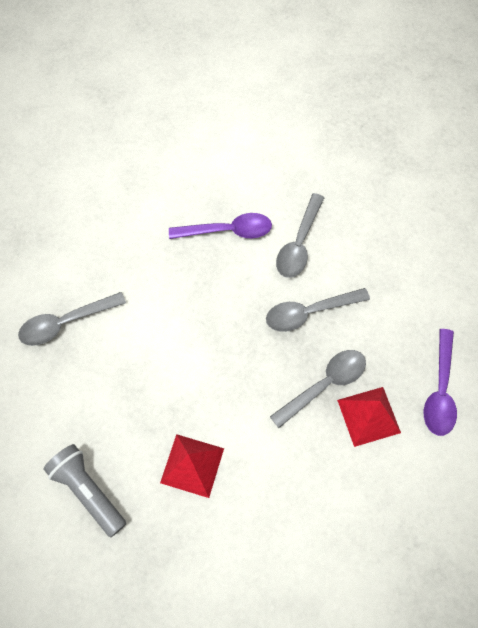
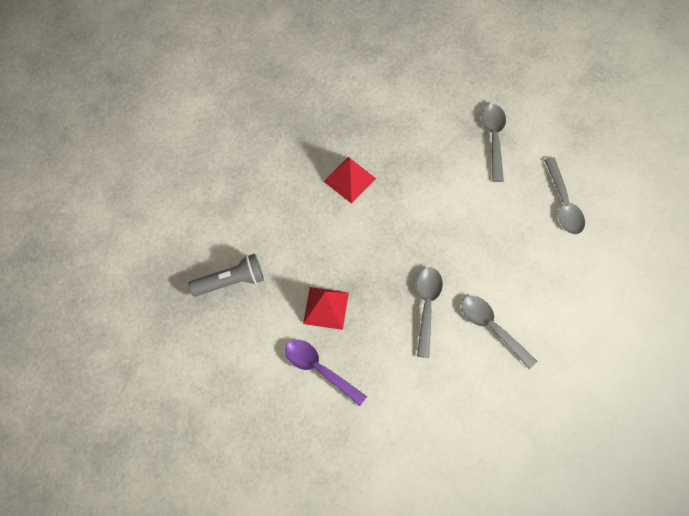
camera: 115 degrees right, 0 degrees up
(88, 491) = (364, 114): grey flashlight -> grey flashlight (230, 281)
(227, 231) = (527, 278): purple spoon -> none
(324, 385) = (364, 289): grey spoon -> grey spoon (563, 203)

